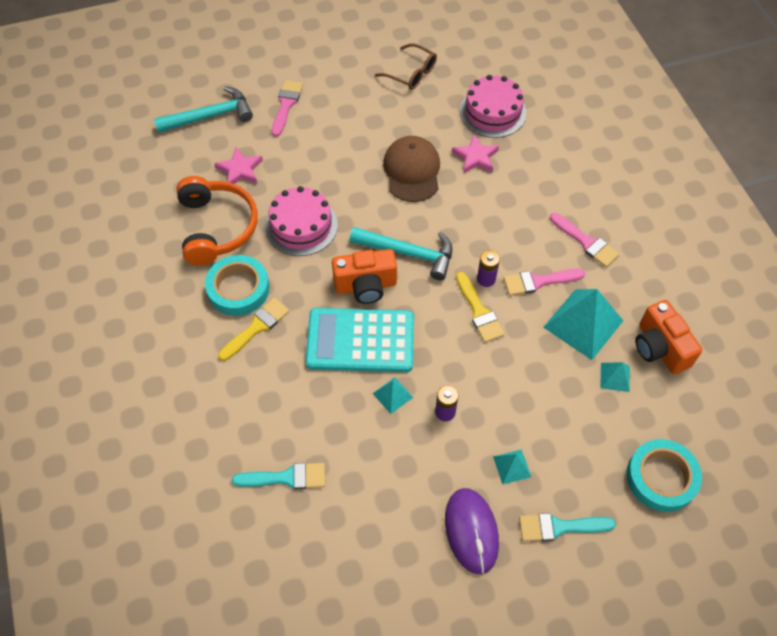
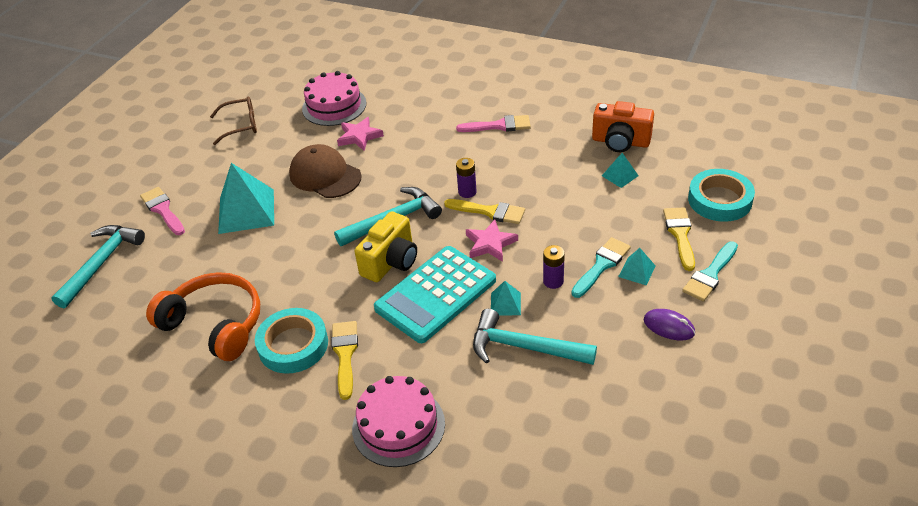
camera: 45 degrees left, 15 degrees down
(240, 170) = (181, 275): pink star -> pink star (490, 244)
(286, 477) = (508, 419): turquoise brush -> turquoise brush (601, 265)
(301, 226) = (287, 268): pink cake -> pink cake (398, 426)
(361, 439) = (524, 347): none -> turquoise hammer
(366, 286) = (391, 262): orange camera -> yellow camera
(471, 531) = (669, 326): purple mouse -> purple mouse, size x0.61
(538, 281) = (502, 167): pink brush -> none
(583, 324) = (561, 165): turquoise pyramid -> turquoise pyramid (246, 211)
(586, 473) = (680, 235): none -> yellow brush

